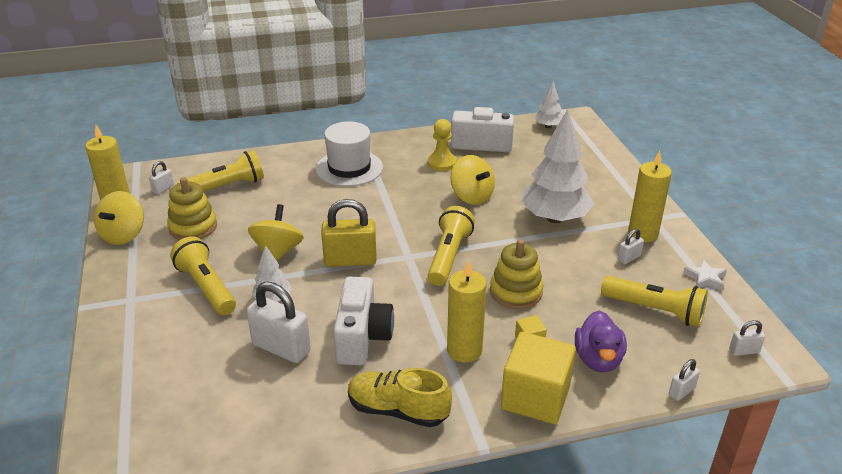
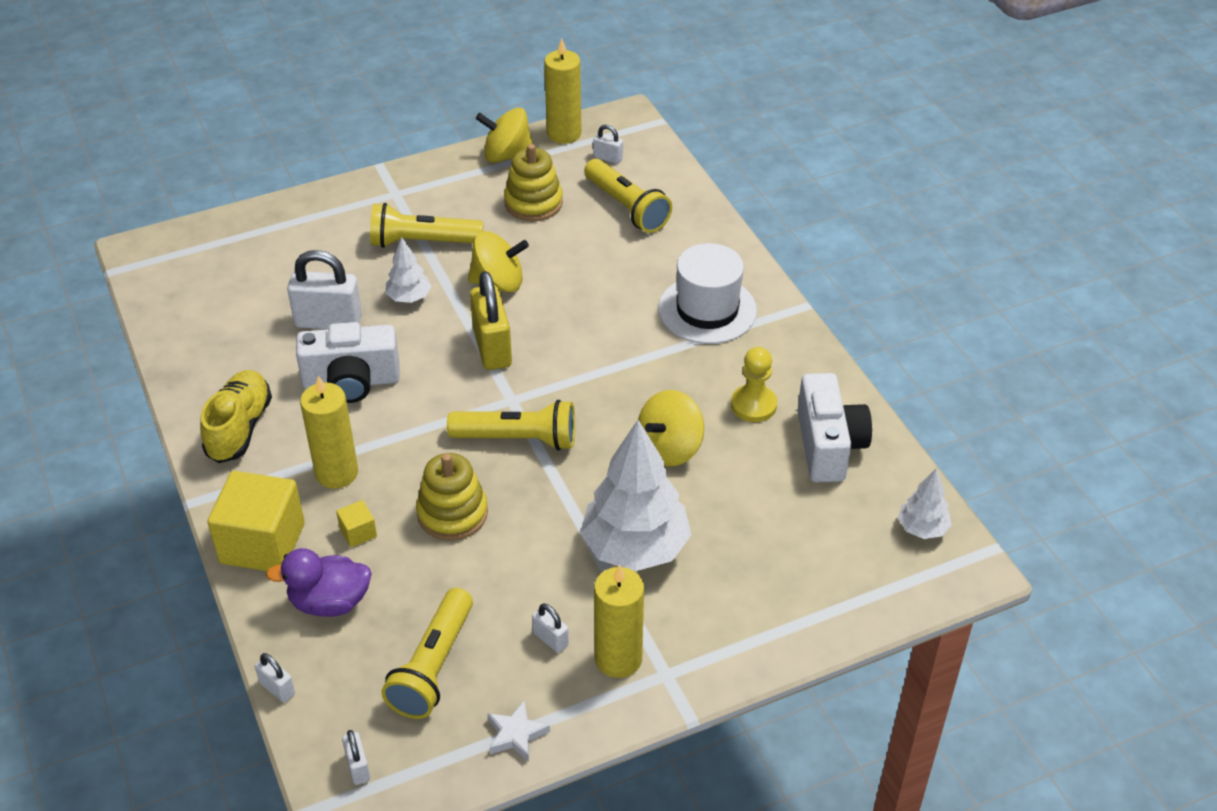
camera: 80 degrees right, 10 degrees up
(206, 287) = (422, 242): yellow flashlight -> yellow flashlight turned 135 degrees counterclockwise
(281, 348) = (328, 321): white padlock -> white padlock turned 75 degrees clockwise

